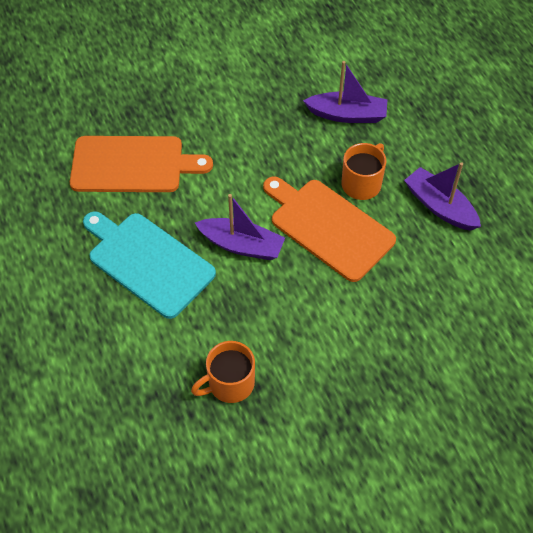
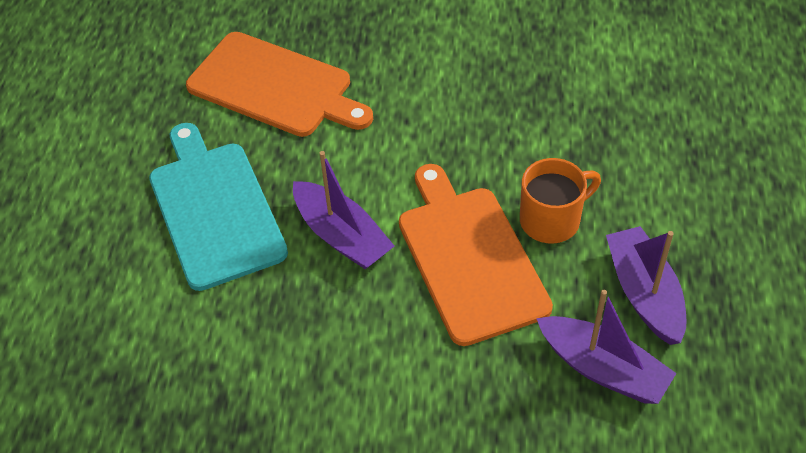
camera: 30 degrees right, 5 degrees down
(229, 384) = (210, 406): orange mug -> none
(347, 115) = (587, 124): purple boat -> purple boat (603, 369)

